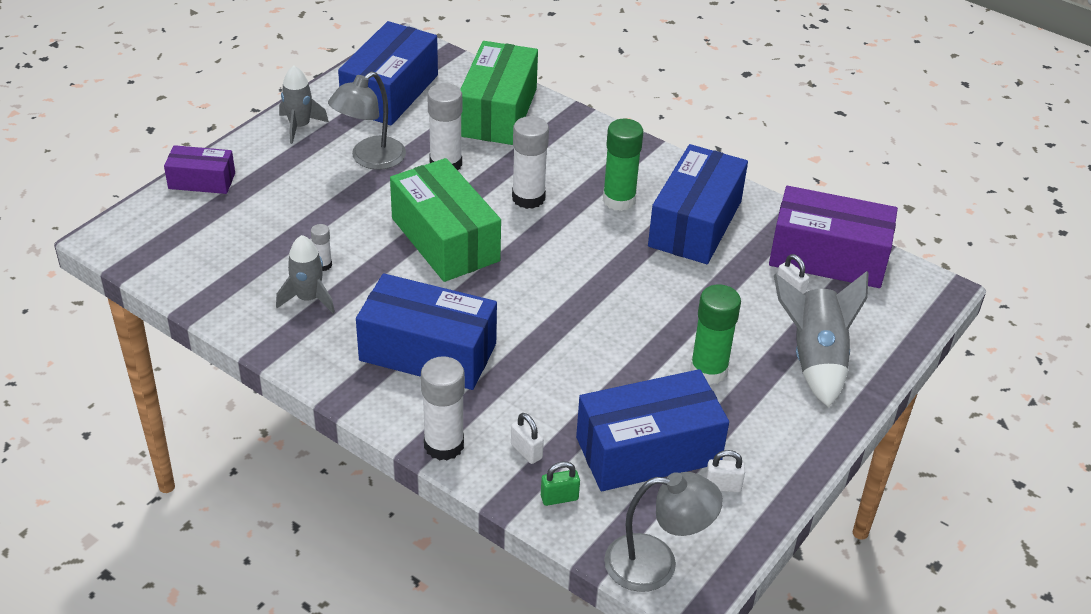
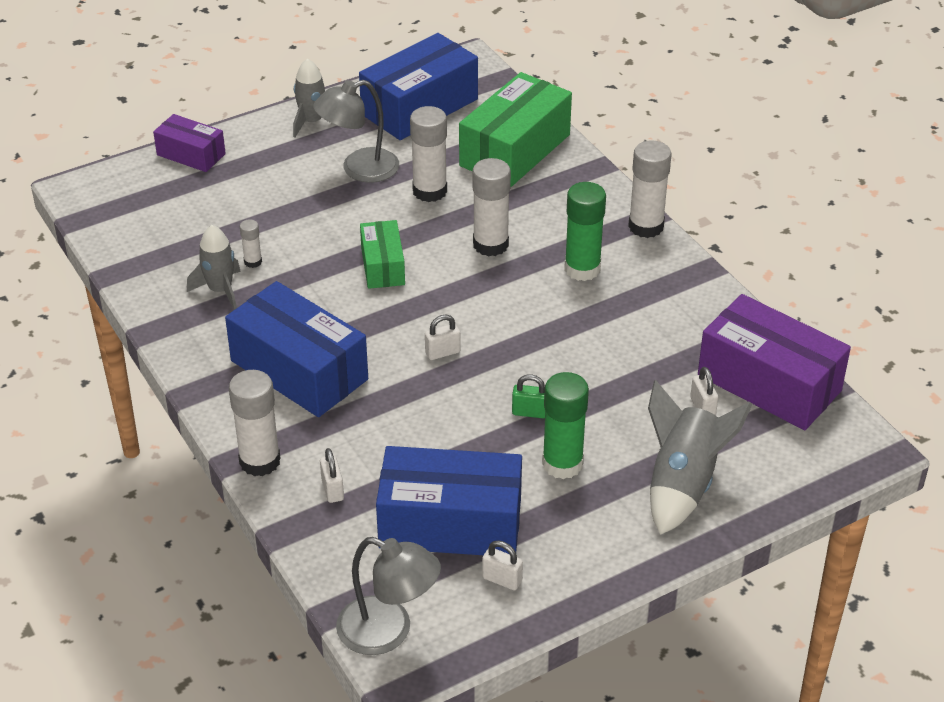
camera: 25 degrees right, 0 degrees up
(445, 239) = (383, 266): green box -> green box, size x0.56
(546, 302) = (442, 352): none -> white padlock
(559, 498) = (336, 542): green padlock -> green padlock (530, 412)
(648, 152) = (646, 226): none -> white glue stick
(695, 224) = (647, 313): blue box -> none

